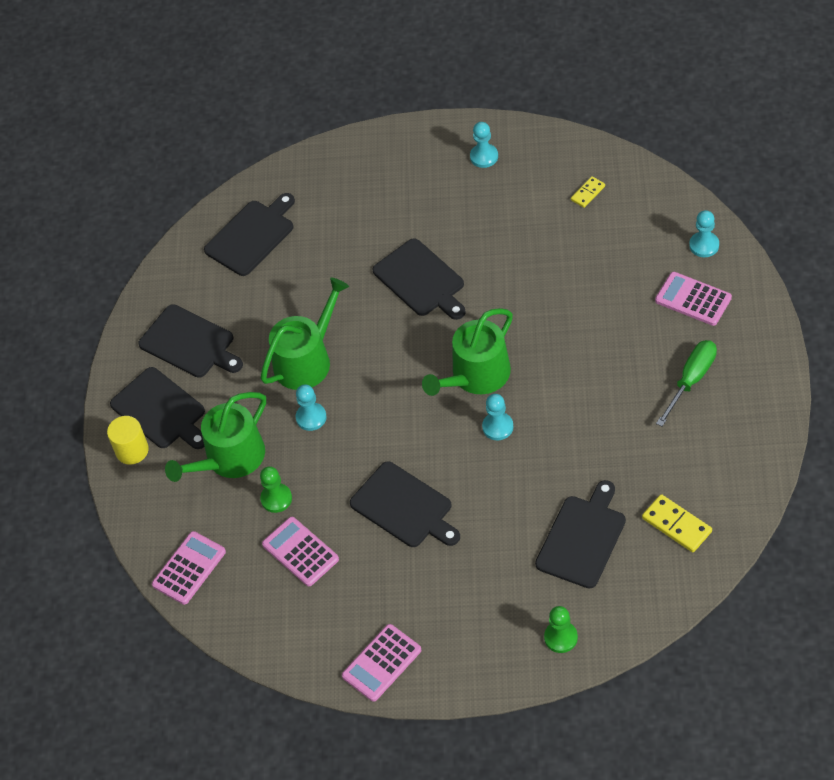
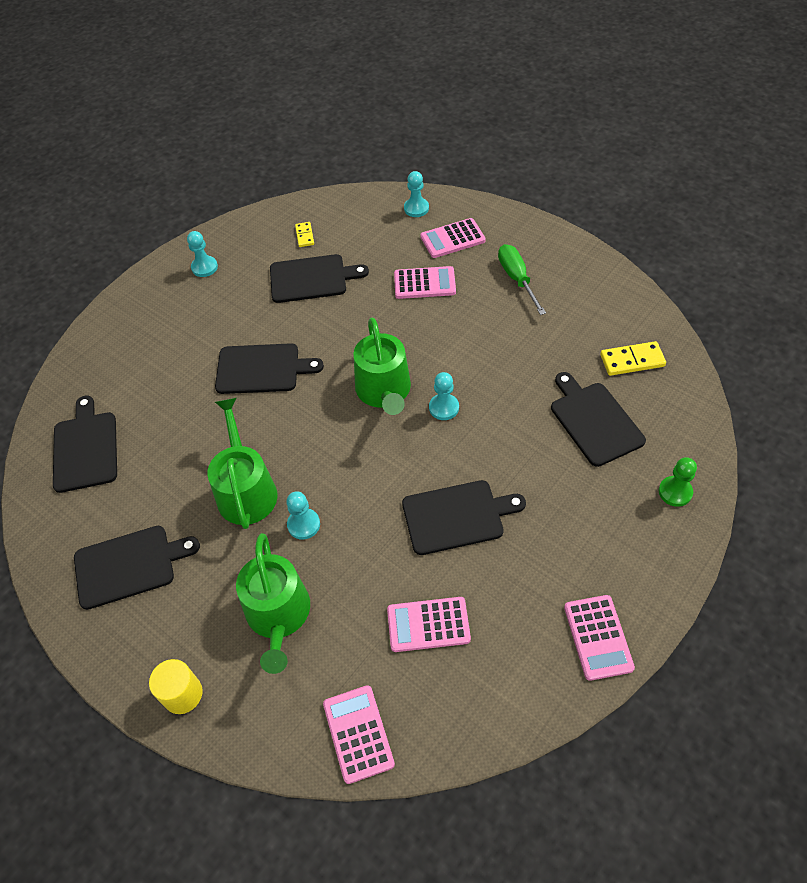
camera: 55 degrees left, 0 degrees up
(160, 410) = (168, 638): black cutting board -> black cutting board (312, 278)
(276, 499) = (356, 606): green pawn -> none
(618, 318) = (424, 283): none -> pink calculator

